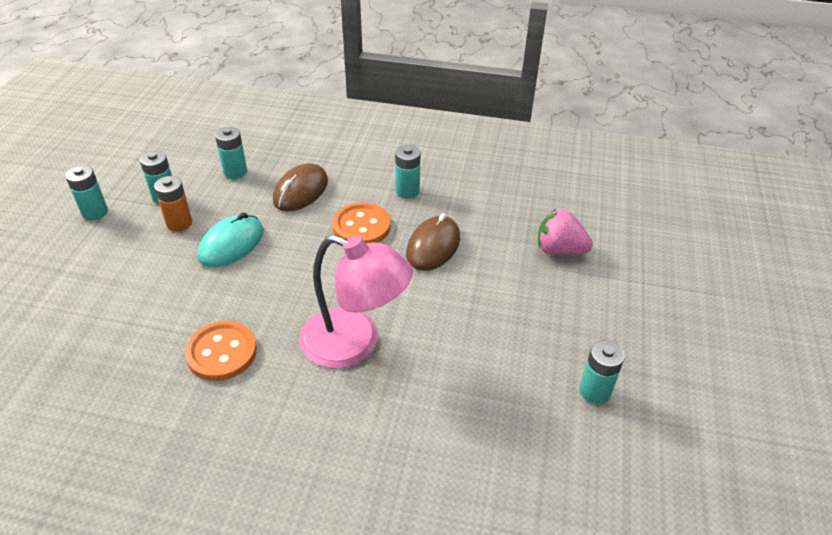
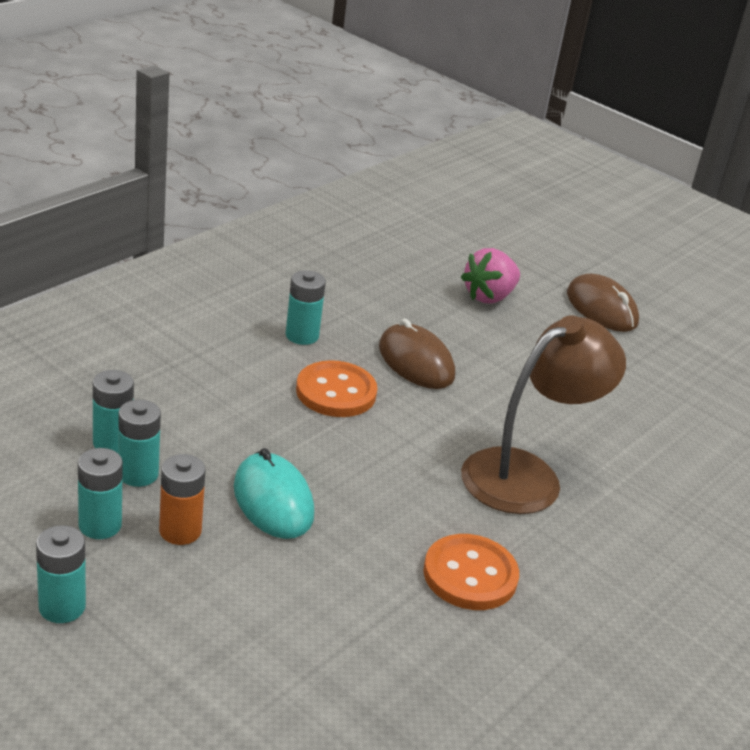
camera: 65 degrees left, 10 degrees down
(301, 191) = (218, 407): brown mouse -> brown mouse (601, 308)
(354, 344) = (527, 474): pink lamp -> brown lamp
(594, 391) = (680, 368): turquoise battery -> turquoise battery (138, 474)

